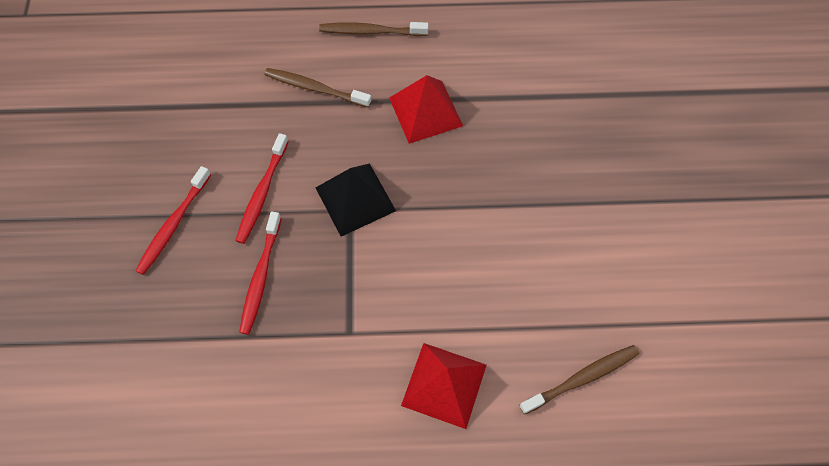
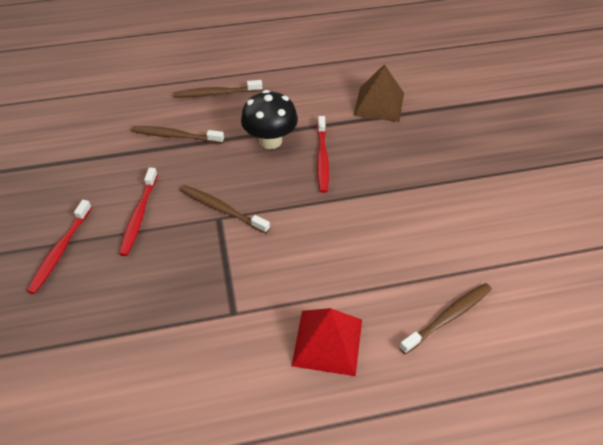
camera: 10 degrees left, 15 degrees down
(260, 277) = (145, 280): red toothbrush -> red toothbrush (322, 158)
(355, 199) = (222, 209): black pyramid -> brown toothbrush
(425, 111) = (270, 140): red pyramid -> black mushroom
(568, 76) = (379, 104): none -> brown pyramid

